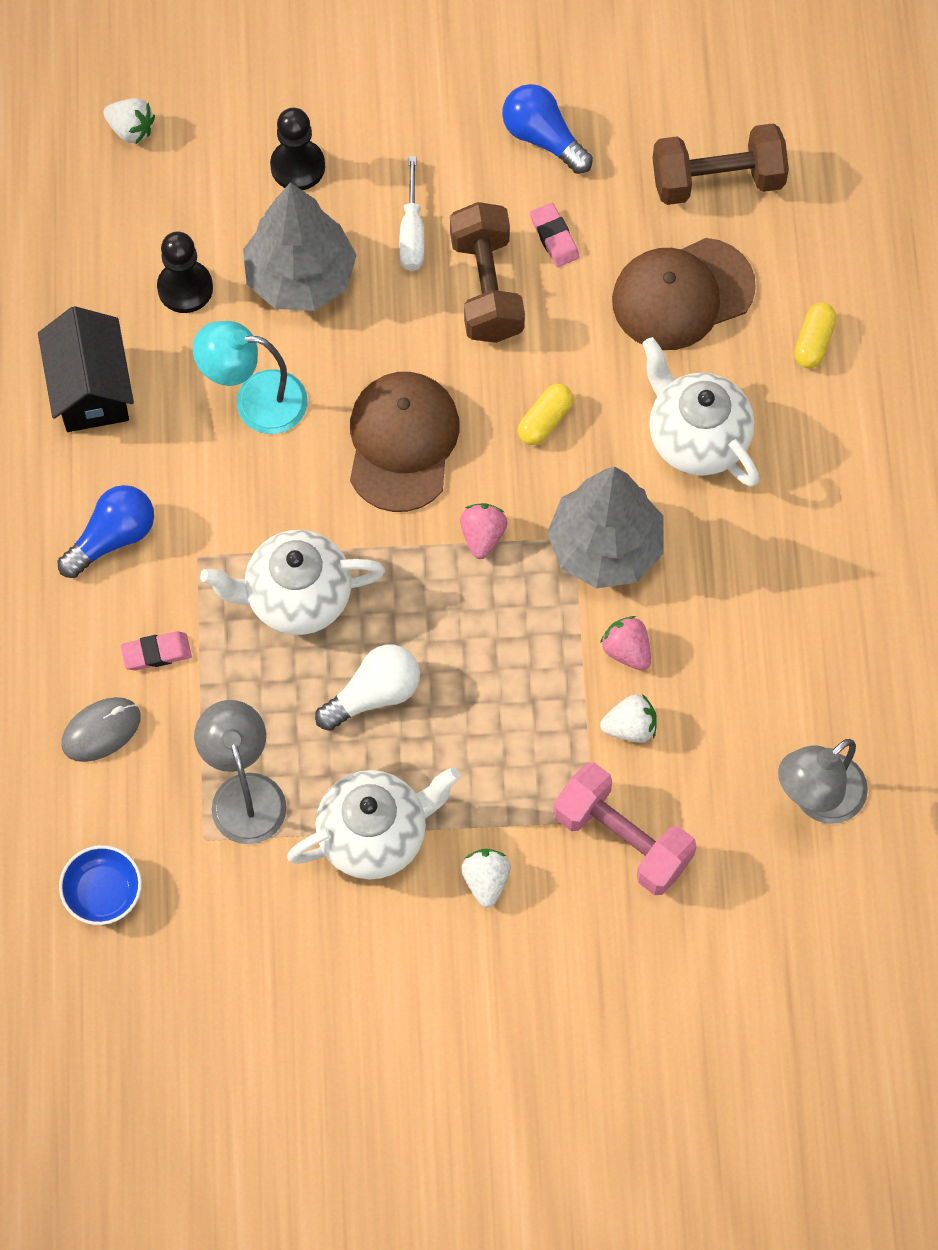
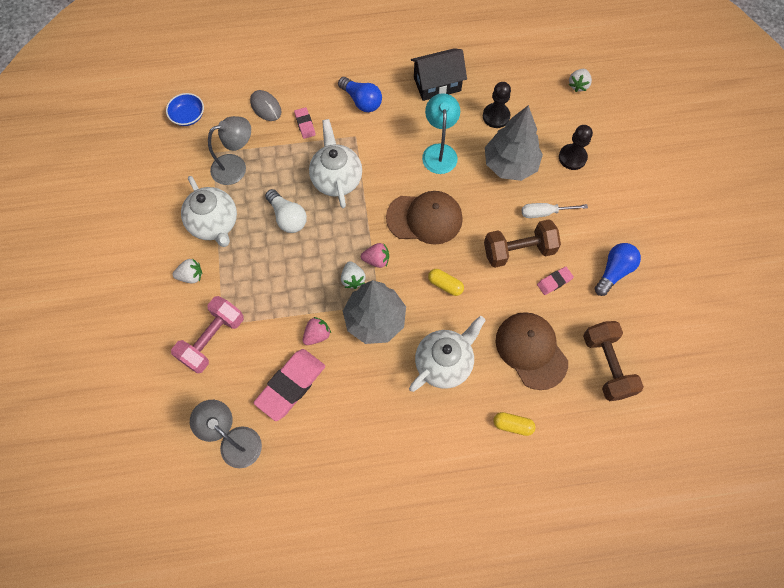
camera: 85 degrees right, 0 degrees up
(630, 727) = (274, 339): white strawberry -> white strawberry (353, 279)
(721, 700) = (290, 385): none -> pink eraser

